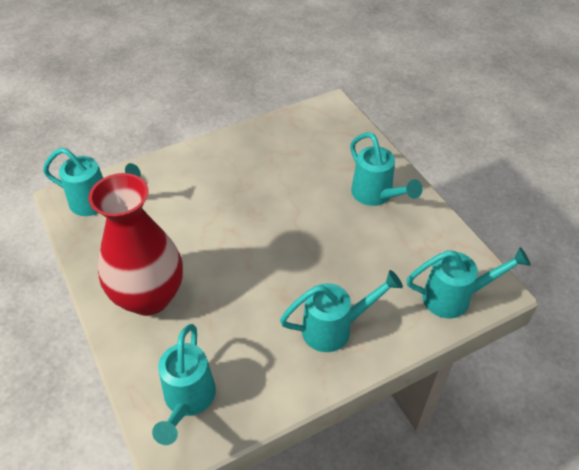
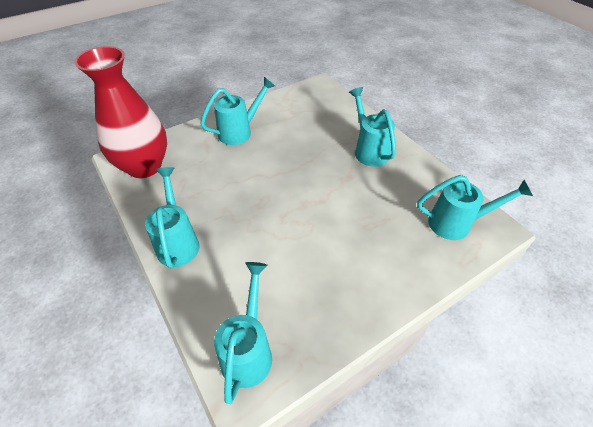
camera: 95 degrees left, 0 degrees up
(149, 297) = (370, 268): red vase -> red vase (144, 166)
(455, 297) = (330, 99): turquoise watering can -> turquoise watering can (178, 241)

